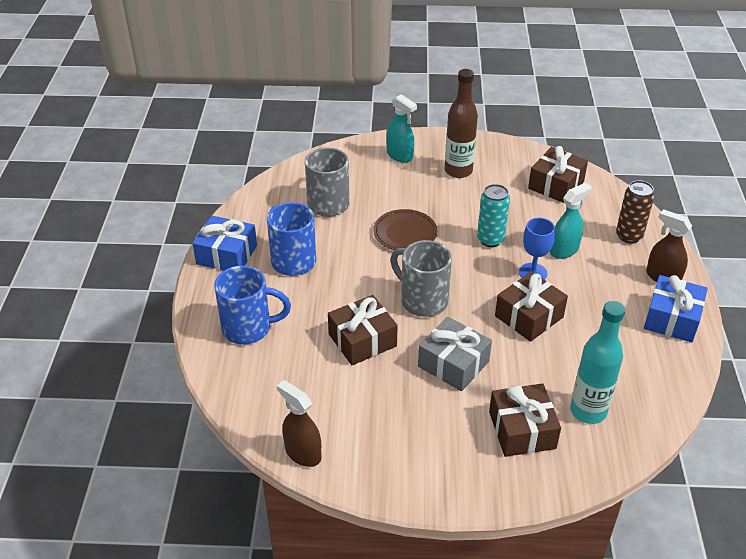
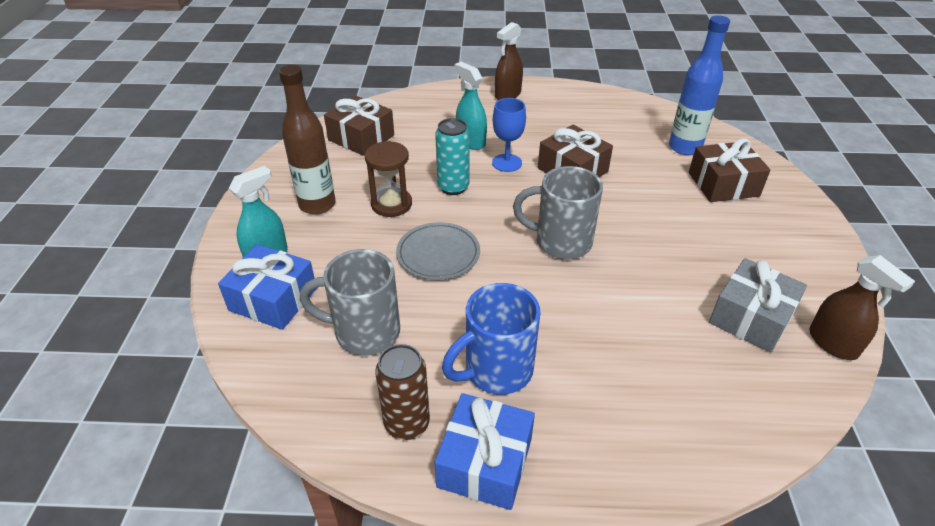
camera: 90 degrees left, 0 degrees up
(249, 328) = (646, 415): blue mug -> none
(303, 453) = (833, 343): brown spray bottle -> brown spray bottle turned 75 degrees counterclockwise
(362, 340) = (638, 293): brown gift -> none
(405, 233) = (438, 254): brown plate -> grey plate
(422, 300) = (561, 242): grey mug -> grey mug turned 60 degrees clockwise
(453, 364) = (653, 222): grey gift -> grey gift (751, 317)
(463, 207) = (391, 204): none -> brown hourglass
(588, 411) = (684, 147): turquoise bottle -> blue bottle
(629, 236) = (450, 105): brown can -> brown can (407, 424)
(672, 319) = (560, 97): blue gift -> blue gift (273, 299)

